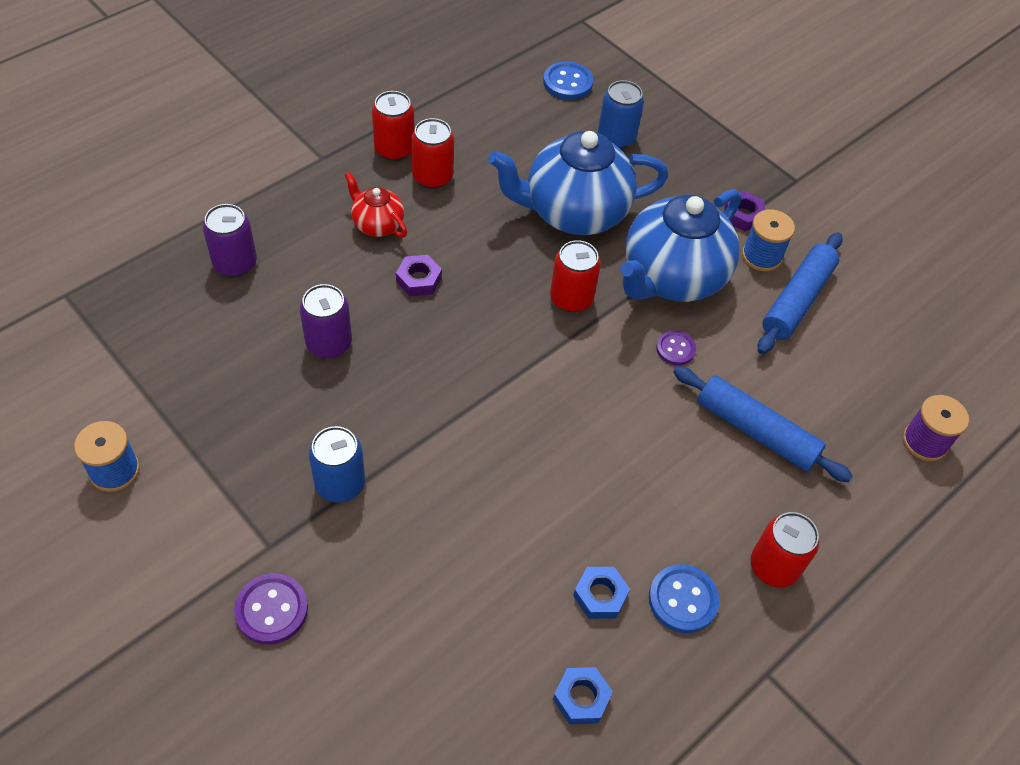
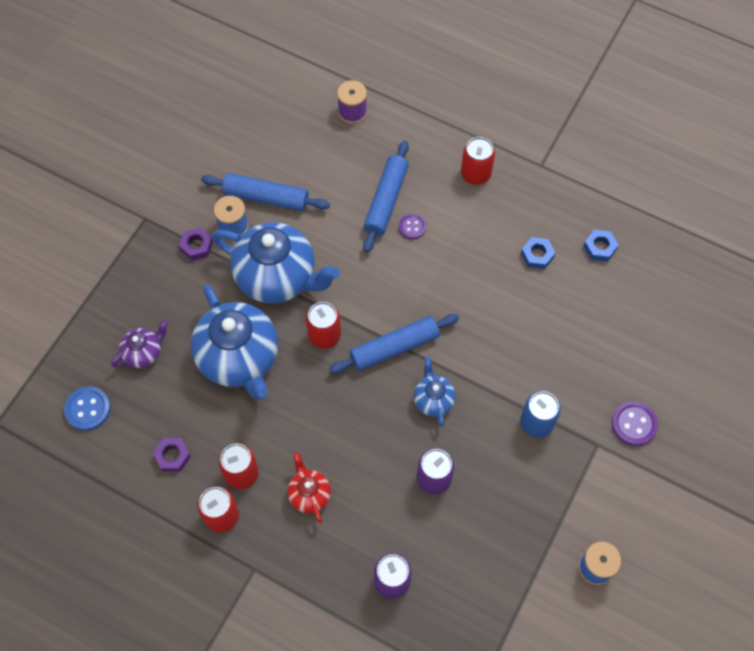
camera: 105 degrees left, 10 degrees up
(377, 224) = (309, 494): red teapot -> red teapot turned 135 degrees clockwise
(419, 279) = (351, 442): purple nut -> purple nut (173, 456)
(431, 379) = (433, 400): none -> blue teapot
(523, 363) = (394, 348): none -> blue rolling pin
(616, 138) = (144, 352): blue can -> purple teapot
(675, 349) = (341, 260): purple button -> purple button (412, 227)
(683, 599) = (518, 214): blue button -> none

